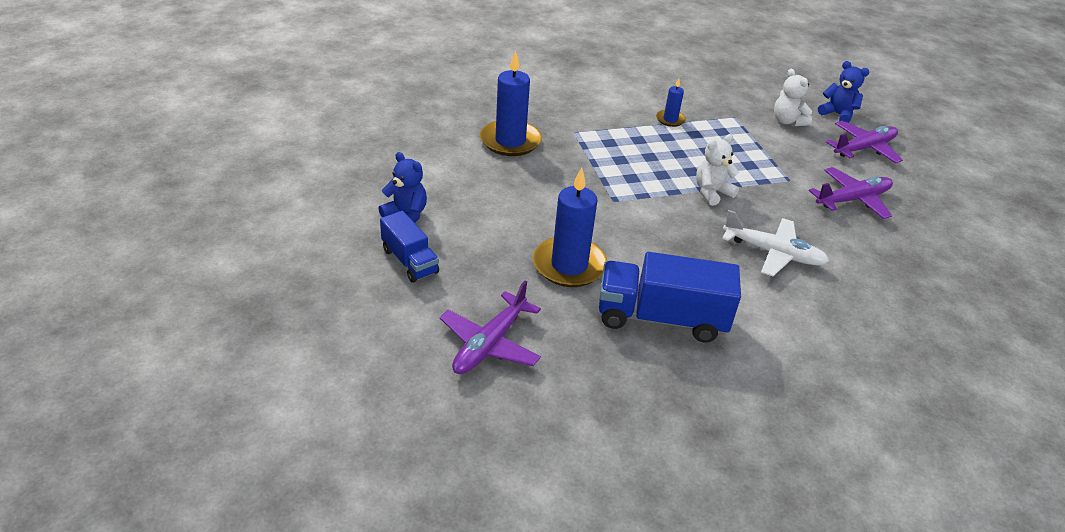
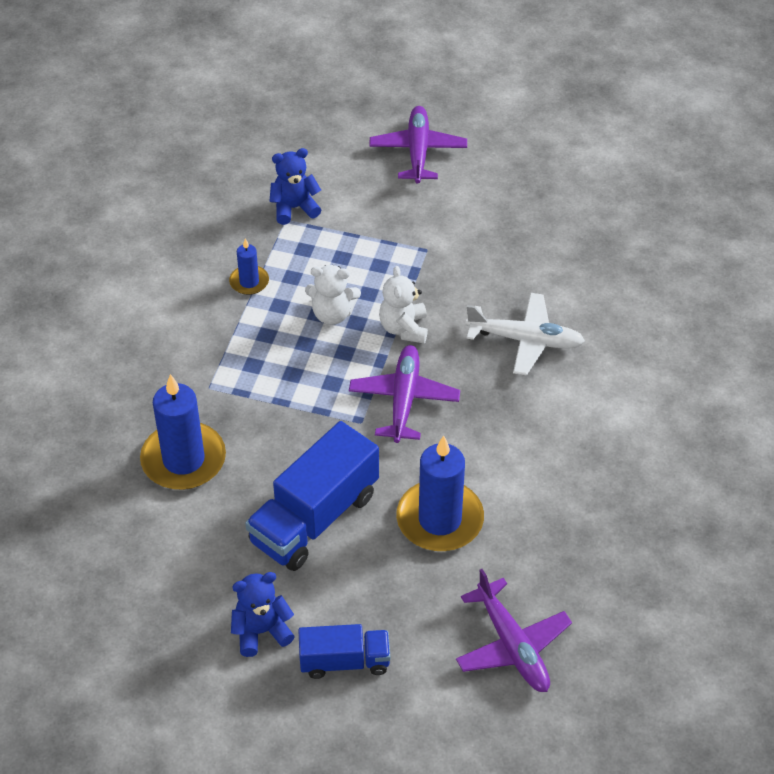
camera: 55 degrees left, 10 degrees up
(661, 318) = (558, 486): blue truck -> blue truck (314, 518)
(772, 253) = (525, 340): white plane -> white plane turned 45 degrees clockwise
(787, 121) = (327, 180): white teddy bear -> white teddy bear (332, 314)
(837, 114) = (345, 128): blue teddy bear -> blue teddy bear (294, 208)
(852, 200) = (490, 222): purple plane -> purple plane (404, 400)

